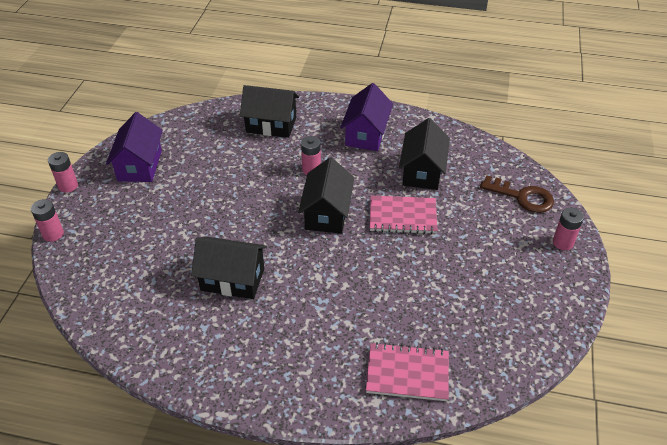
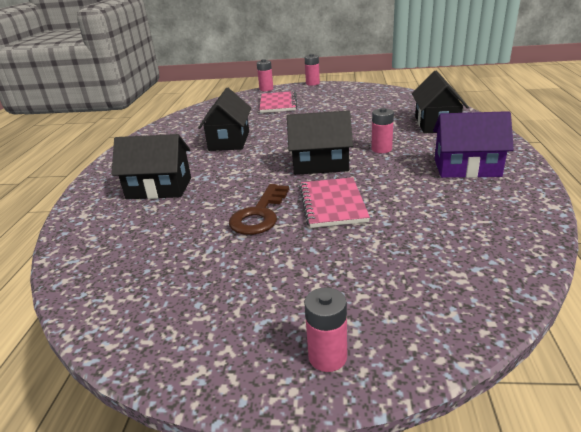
camera: 85 degrees right, 15 degrees down
(140, 165) = (345, 95): purple house -> none
(407, 373) = (108, 228): pink notebook -> pink notebook (278, 104)
(422, 171) = (423, 209): black house -> black house (159, 188)
(522, 197) = (425, 303): brown key -> brown key (260, 214)

